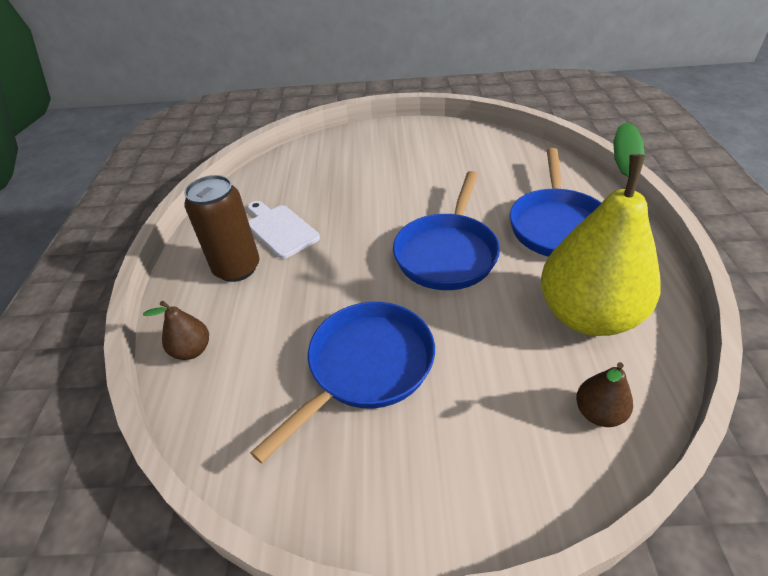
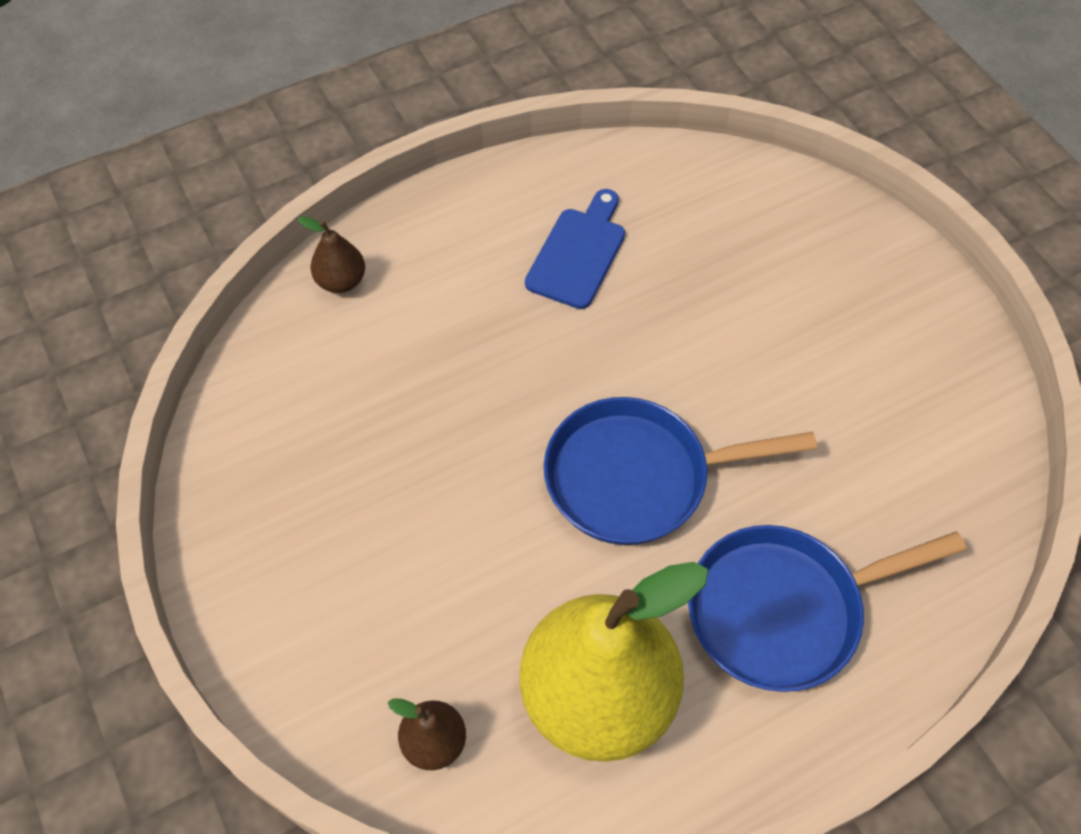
camera: 60 degrees right, 15 degrees up
(237, 268) = (483, 248): brown can -> none
(280, 229) = (578, 253): white cutting board -> blue cutting board
(365, 367) = (392, 464): blue pan -> none

